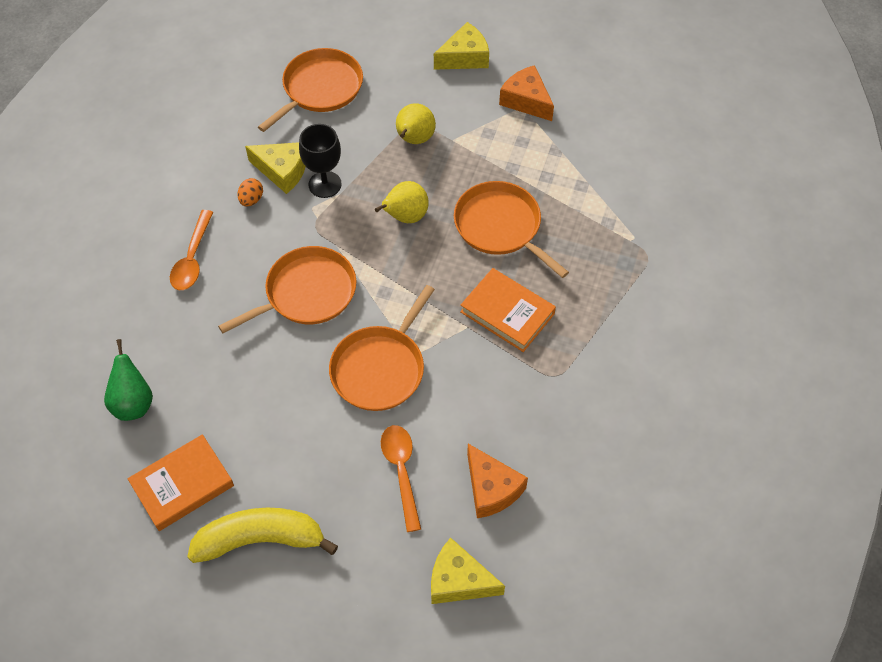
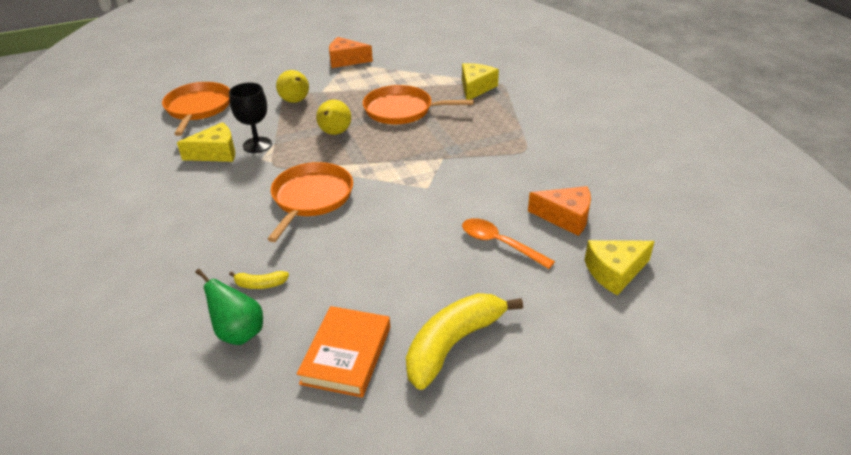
camera: 40 degrees left, 20 degrees down
(186, 365) = (260, 284): none -> yellow banana
(192, 258) = (194, 226): orange spoon -> none
(251, 200) = (208, 176): orange egg -> none
(380, 368) = (414, 204): orange pan -> none
(464, 57) = (284, 60): yellow cheese -> yellow cheese (475, 88)
(507, 313) = (458, 140): orange book -> none

